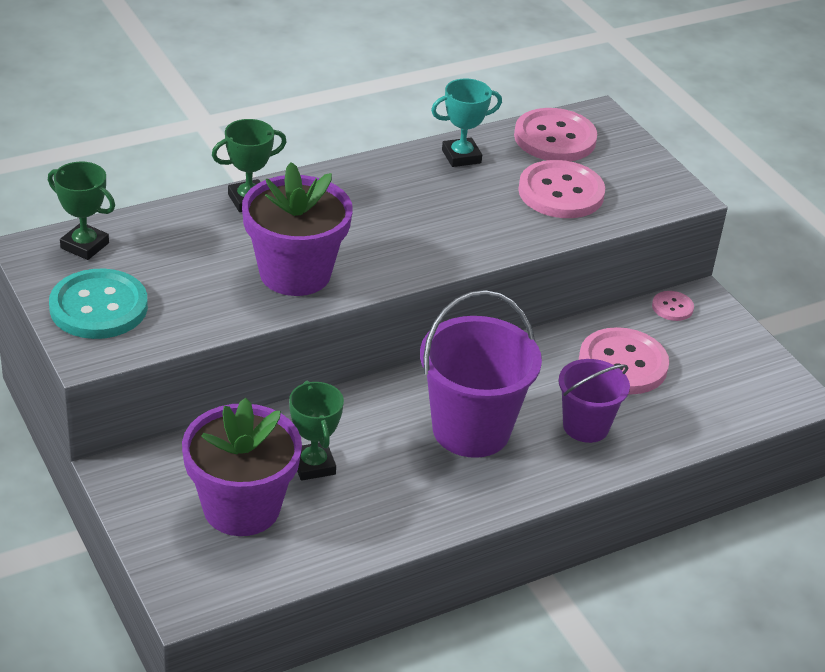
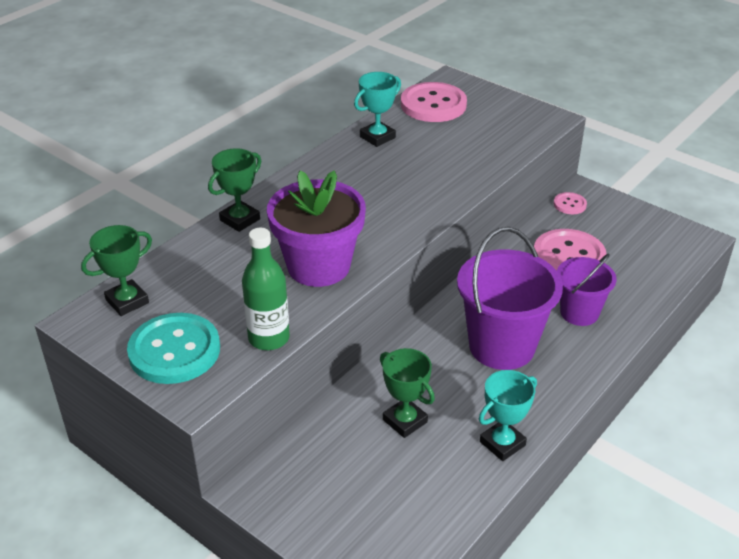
camera: 20 degrees left, 0 degrees up
(84, 245) = (127, 301): green trophy -> green trophy turned 45 degrees counterclockwise
(195, 326) = (269, 338): none -> green bottle
(241, 508) = (373, 481): purple flower pot -> none
(397, 522) = (502, 443): none -> turquoise trophy
(561, 192) = (468, 141): pink button -> none

